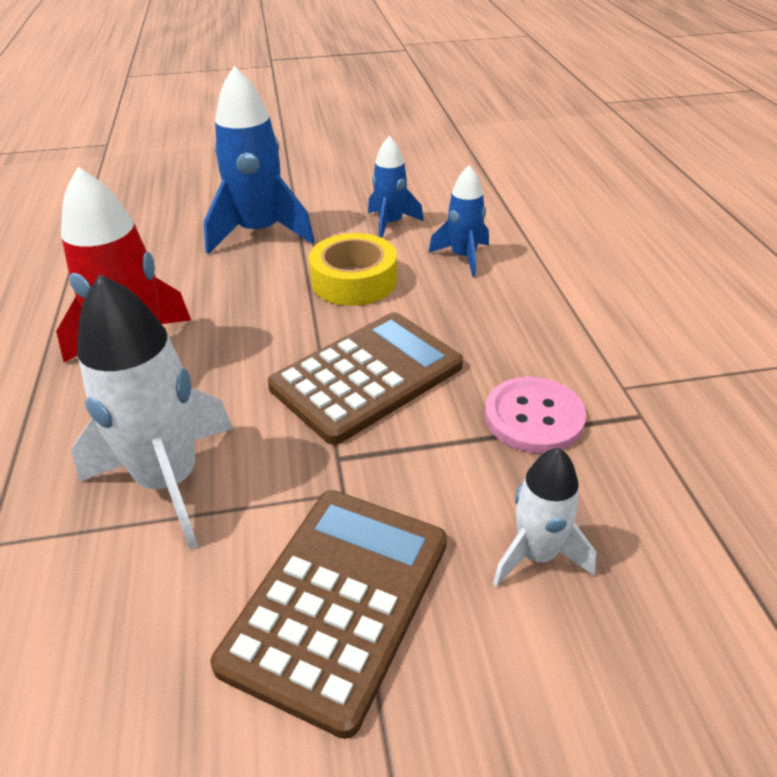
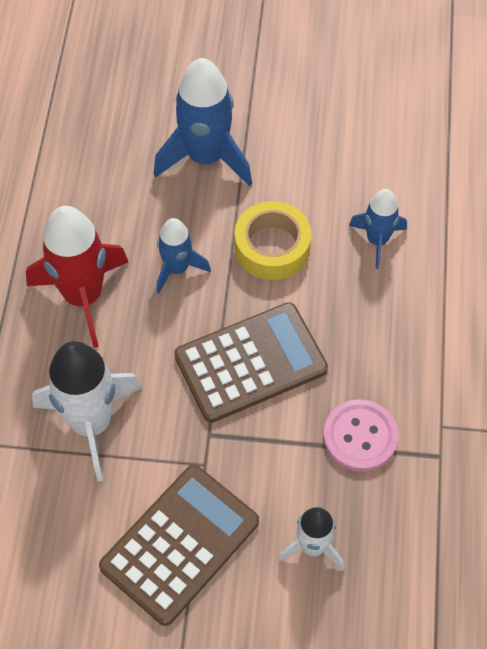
camera: 15 degrees right, 20 degrees up
(390, 224) = (328, 174): blue rocket -> blue rocket (177, 268)

